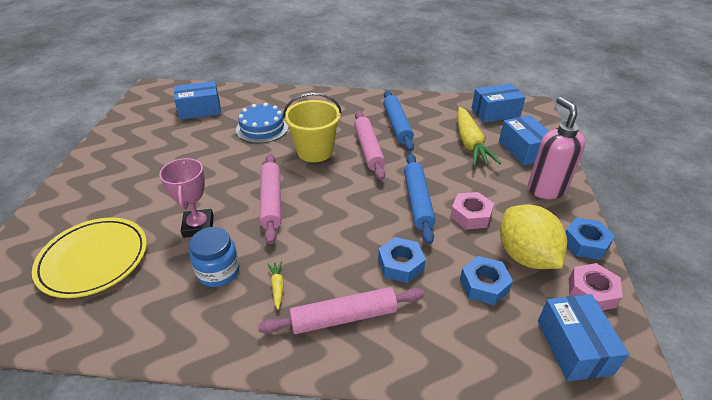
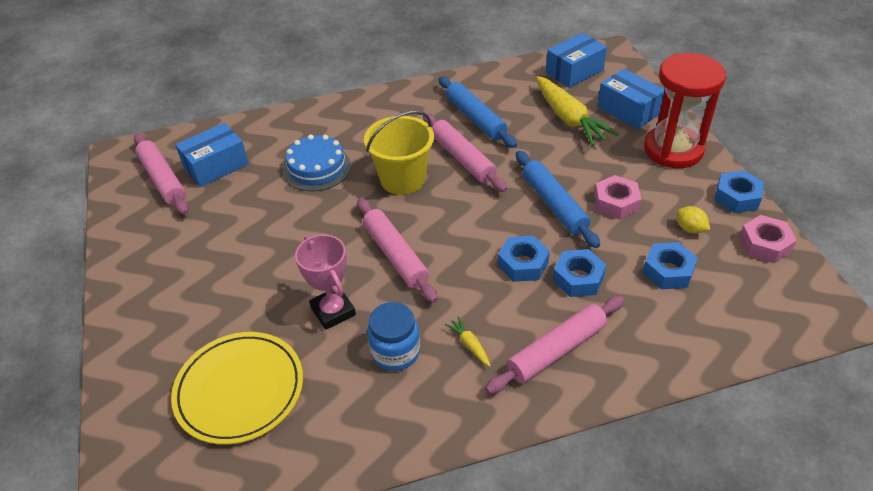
camera: 20 degrees left, 5 degrees up
(162, 109) = (163, 179): none -> pink rolling pin
(362, 238) = (523, 264): none -> blue nut
(525, 256) = (690, 229): yellow lemon -> yellow lemon, size x0.43
(546, 189) = (673, 150): pink soap dispenser -> red hourglass
(573, 347) = (773, 301): blue box -> none

